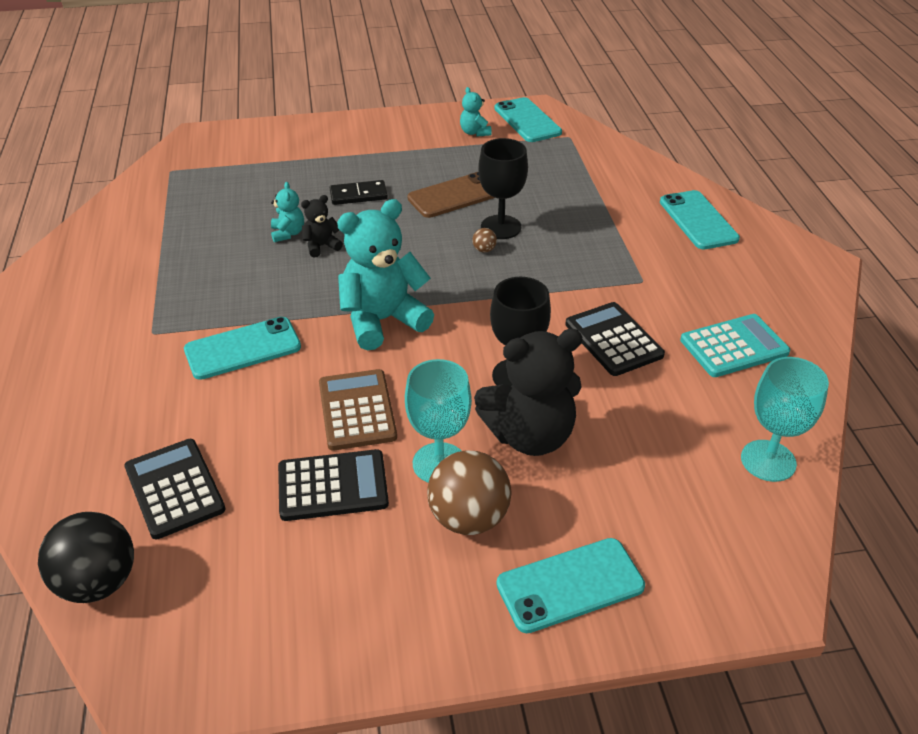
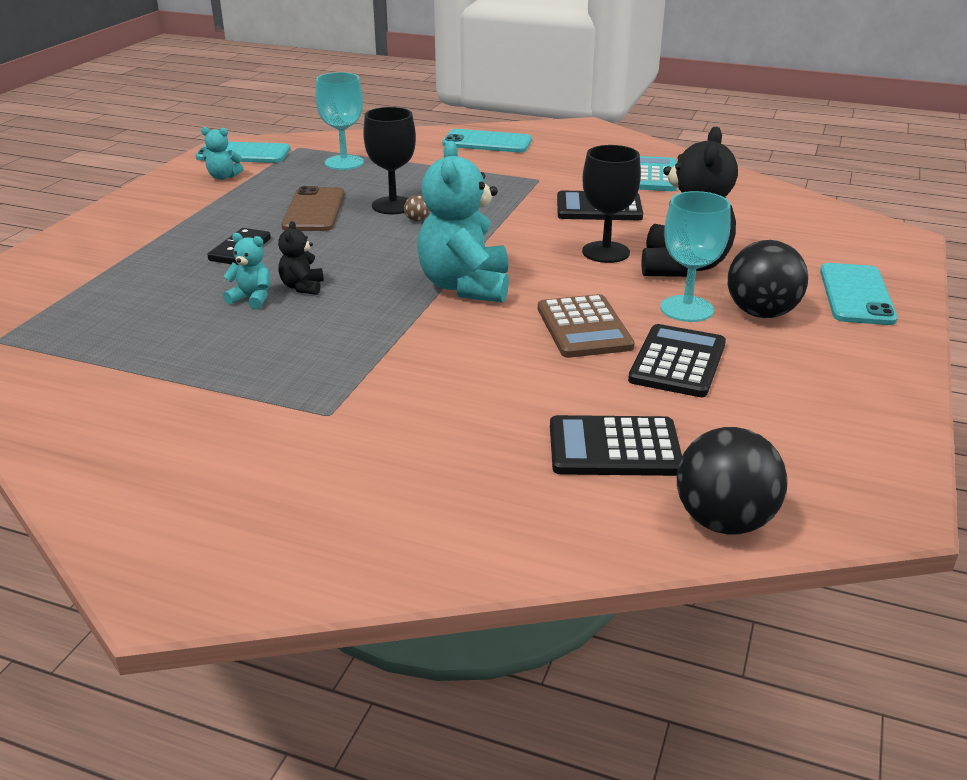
camera: 60 degrees left, 10 degrees down
(243, 348) = (424, 365): turquoise phone -> none
(357, 410) = (584, 328): brown calculator -> brown calculator turned 120 degrees counterclockwise
(468, 518) = (761, 313): brown ball -> black ball
(768, 461) = (775, 201): turquoise goblet -> turquoise goblet (344, 162)

